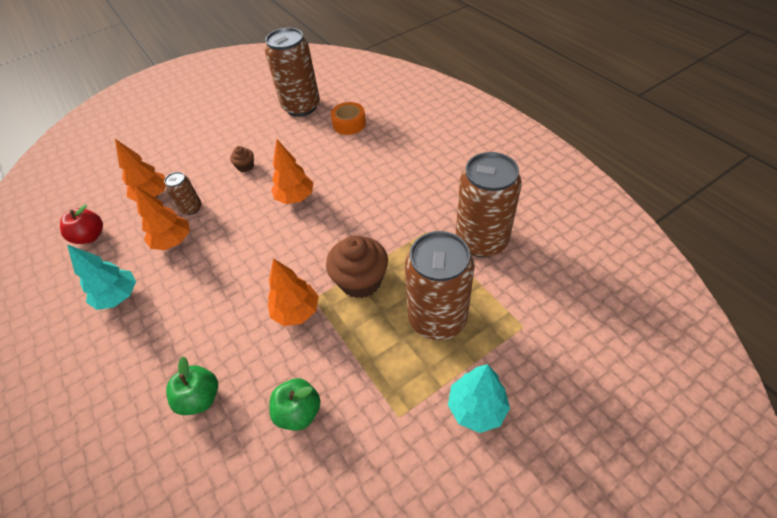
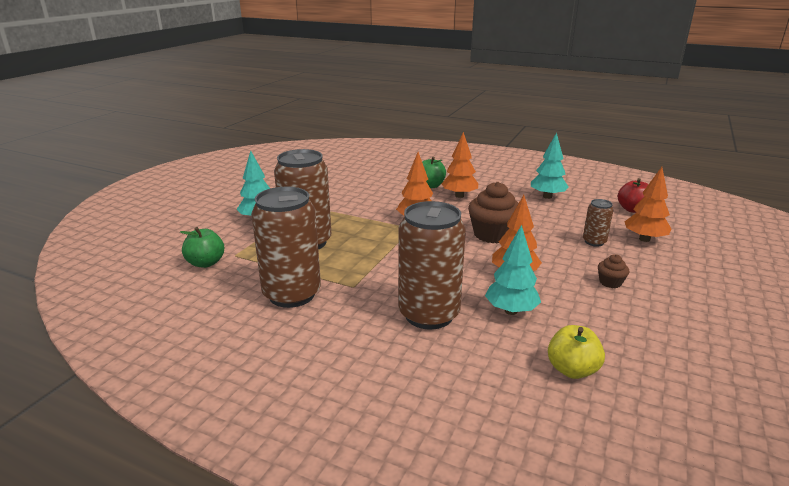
camera: 145 degrees right, 25 degrees down
(173, 241) = (566, 223): orange tree -> orange tree (459, 196)
(299, 411) = (368, 195): green apple -> green apple (206, 263)
(301, 107) = (680, 373): brown can -> brown can (429, 314)
(336, 168) = (511, 311): none -> turquoise tree
(349, 124) = (572, 370): orange tape -> yellow apple
(360, 280) = (385, 244): brown cupcake -> brown cupcake (492, 234)

